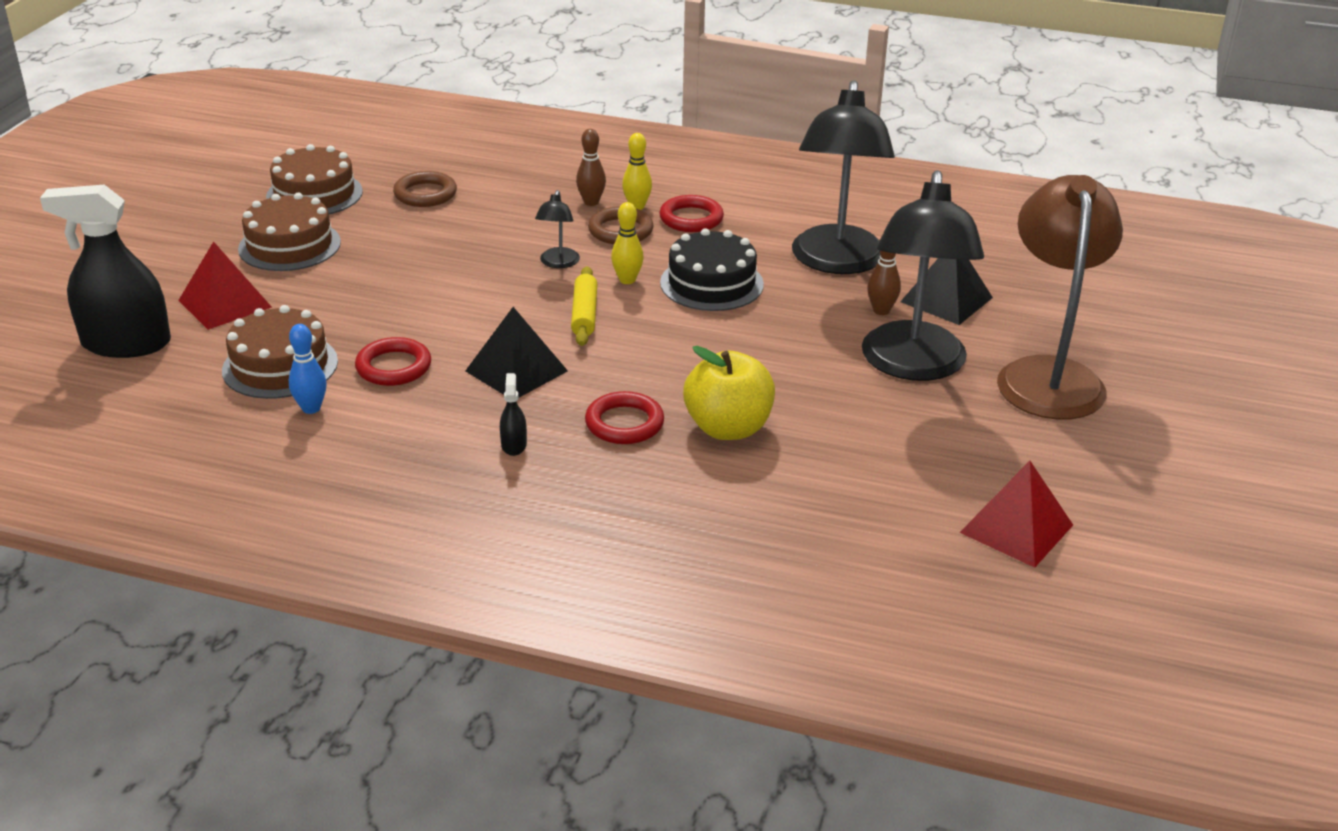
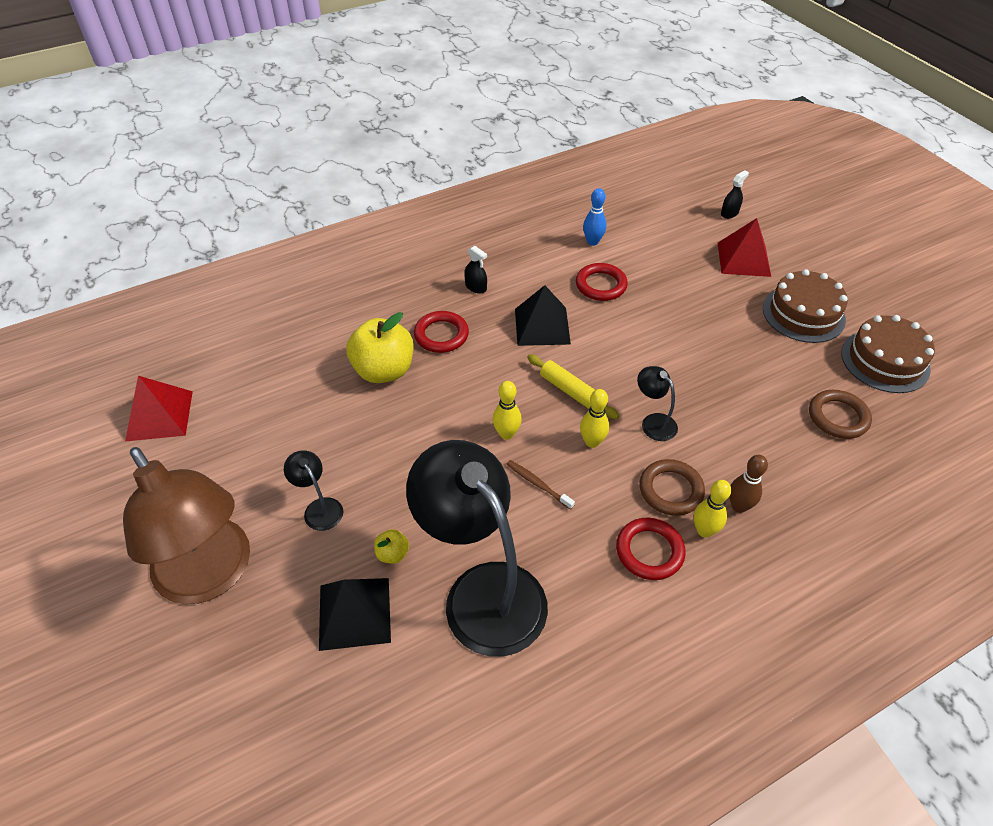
camera: 135 degrees right, 15 degrees up
(126, 343) = (729, 213): black spray bottle -> black spray bottle, size x0.40
(280, 366) = (648, 249): brown cake -> none
(686, 321) = (506, 434): none -> yellow bowling pin
(711, 283) = (538, 484): black cake -> brown toothbrush
(881, 310) = (392, 554): brown bowling pin -> yellow apple
(913, 366) = (319, 508): black lamp -> black lamp, size x0.42

